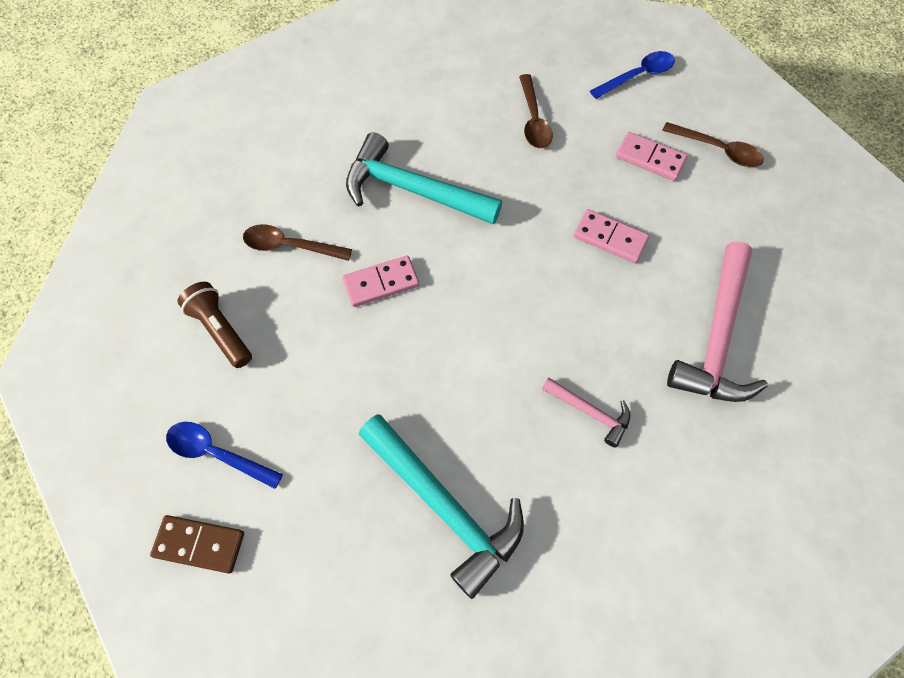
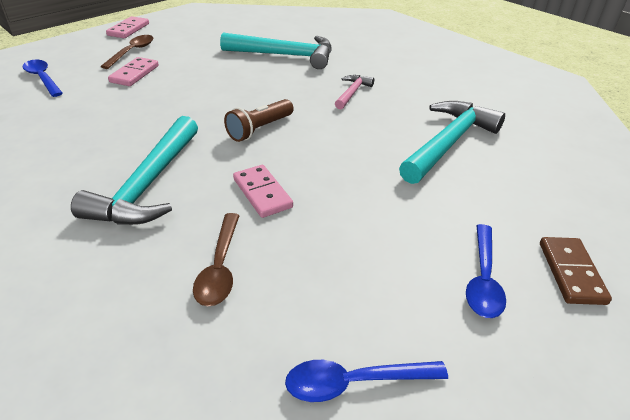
camera: 100 degrees left, 25 degrees down
(157, 325) = (355, 382): none -> blue spoon
(221, 330) = (344, 309): brown flashlight -> brown flashlight (259, 129)
(533, 120) = (75, 123): brown spoon -> none
(610, 238) = (209, 88): pink domino -> pink domino (128, 29)
(717, 337) = (285, 55): pink hammer -> turquoise hammer

